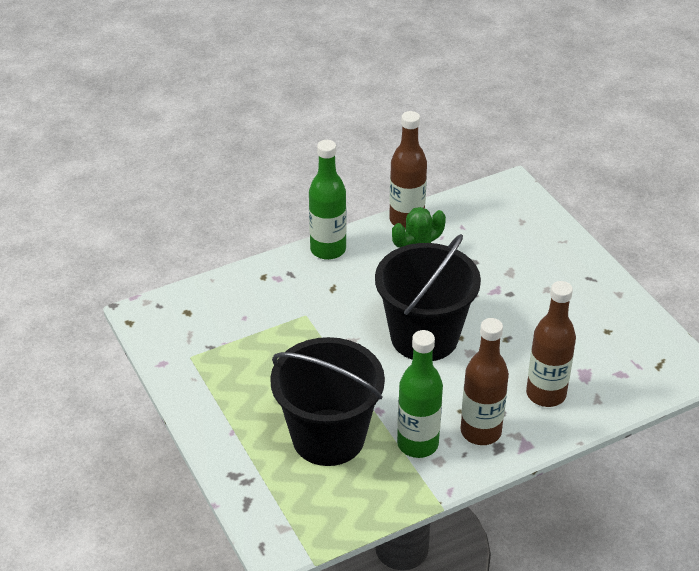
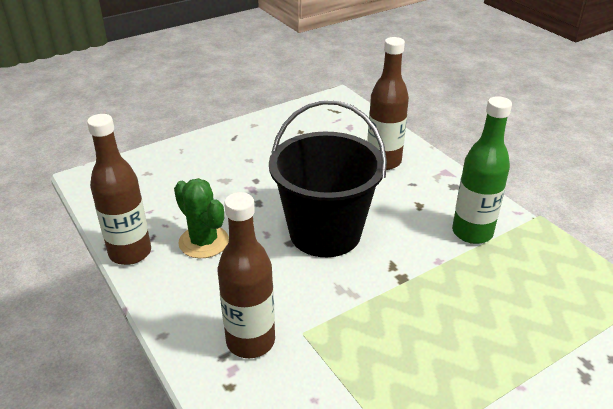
camera: 95 degrees left, 5 degrees down
(328, 249) = (177, 320): green bottle -> none
(328, 437) = (491, 297): black bucket -> none
(480, 432) = (441, 195): brown bottle -> brown bottle (250, 341)

